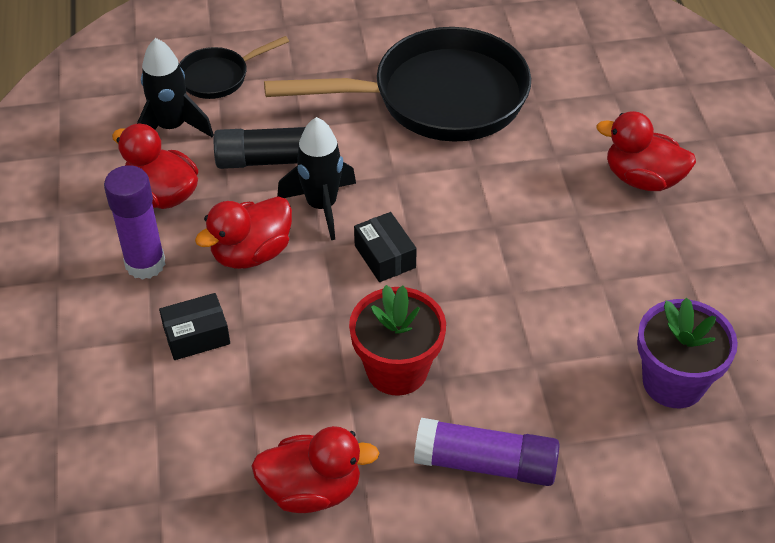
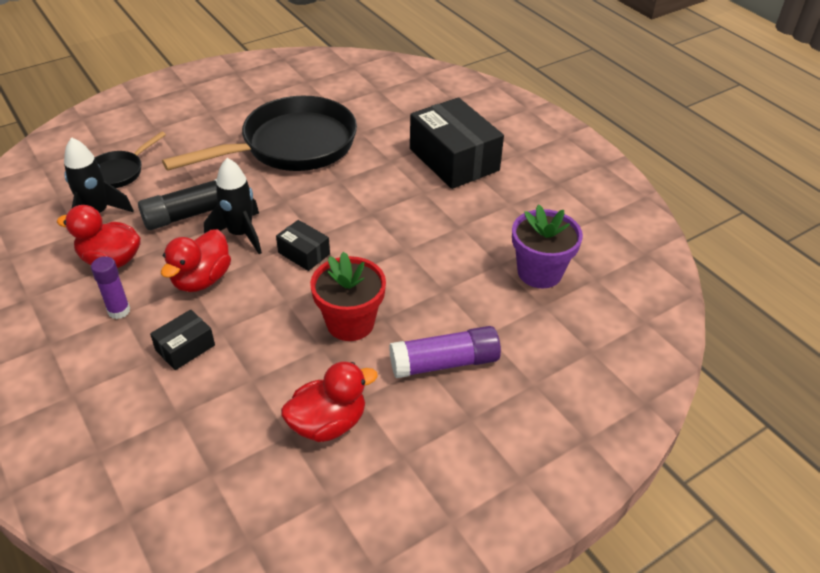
camera: 25 degrees left, 5 degrees down
(145, 264) = (119, 311): purple glue stick -> purple glue stick, size x0.66
(642, 179) = (454, 159): red duck -> black box

